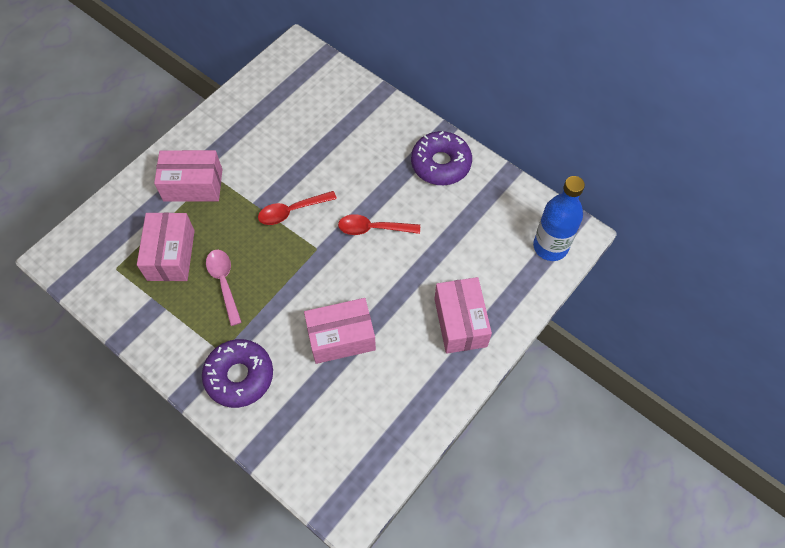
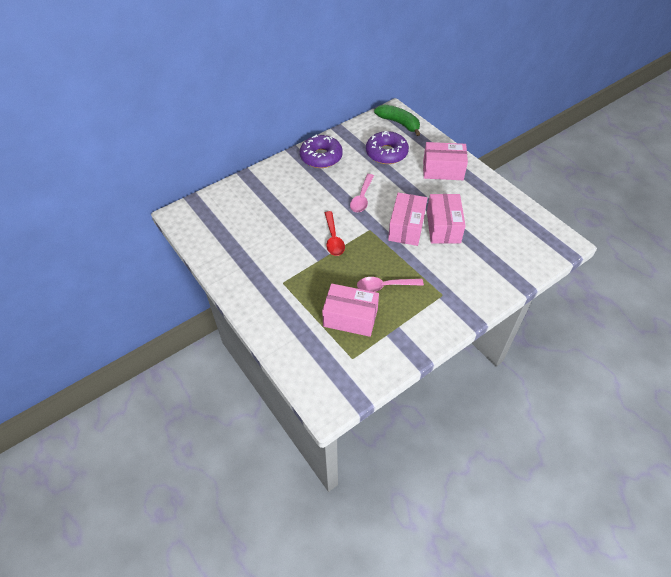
camera: 75 degrees left, 10 degrees down
(193, 185) = (287, 296): pink box -> pink box (406, 227)
(239, 376) = (464, 286): purple donut -> purple donut (386, 153)
(373, 228) = (362, 198): red spoon -> pink spoon
(550, 246) = (399, 123): blue bottle -> green banana

